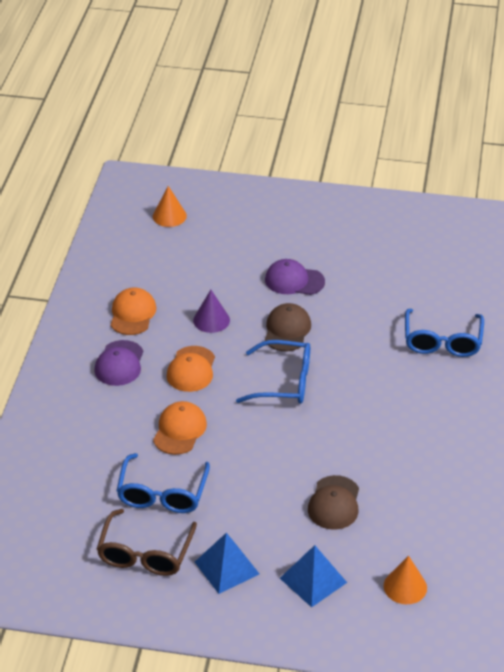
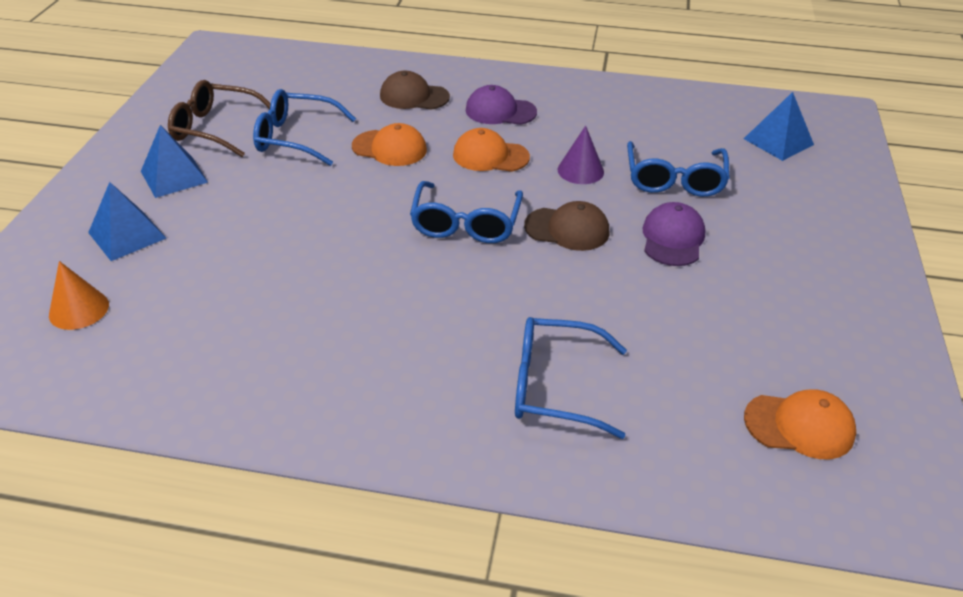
camera: 90 degrees right, 0 degrees up
(132, 314) = (584, 118): orange cap -> orange cap (799, 426)
(169, 216) = (778, 141): orange cone -> blue pyramid
(223, 273) = (674, 180): none -> blue glasses
(334, 503) = (242, 256): brown cap -> brown cap (414, 96)

